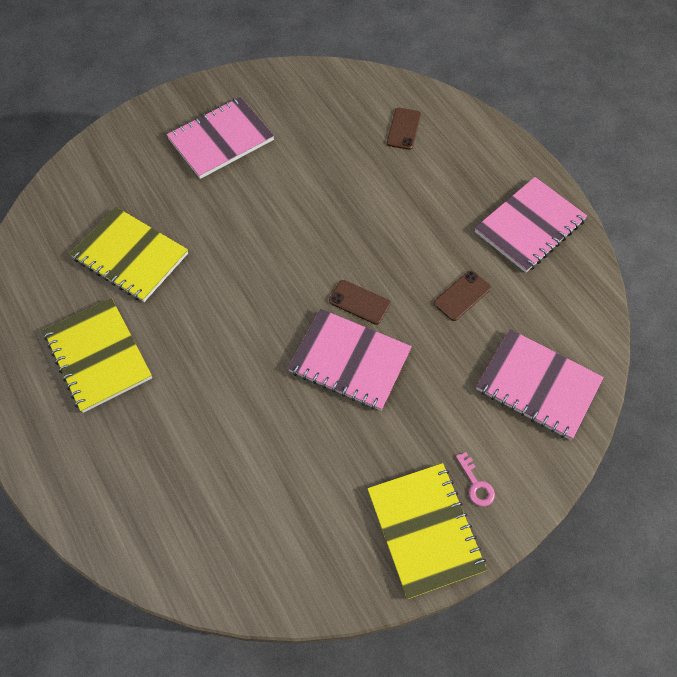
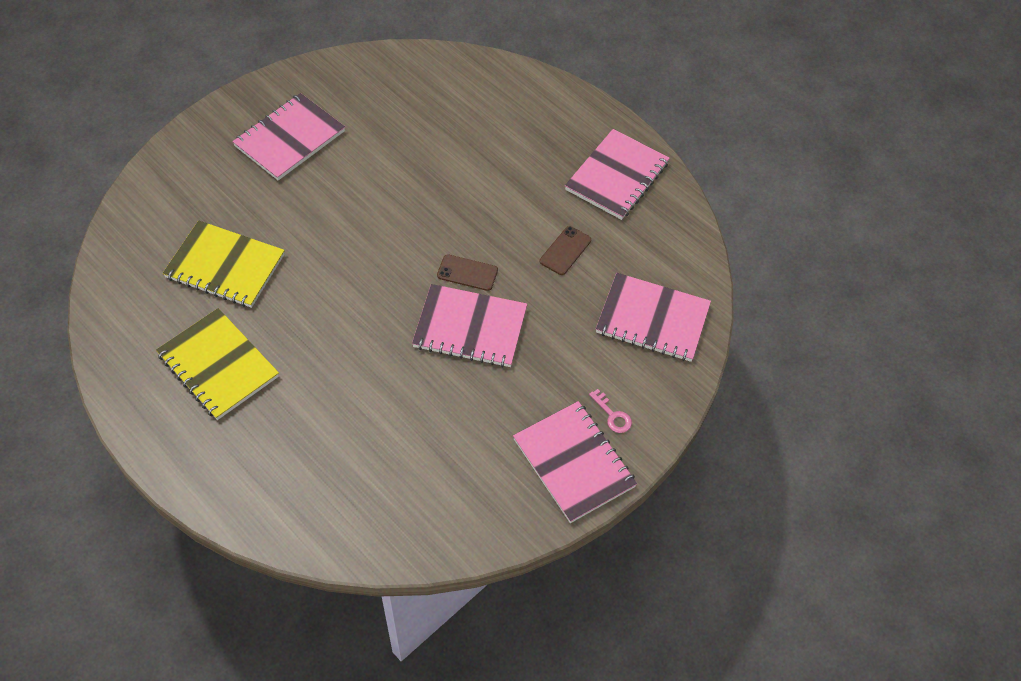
camera: 15 degrees left, 5 degrees down
(403, 129) = (474, 101): brown phone -> none
(425, 530) = (574, 463): yellow notebook -> pink notebook

